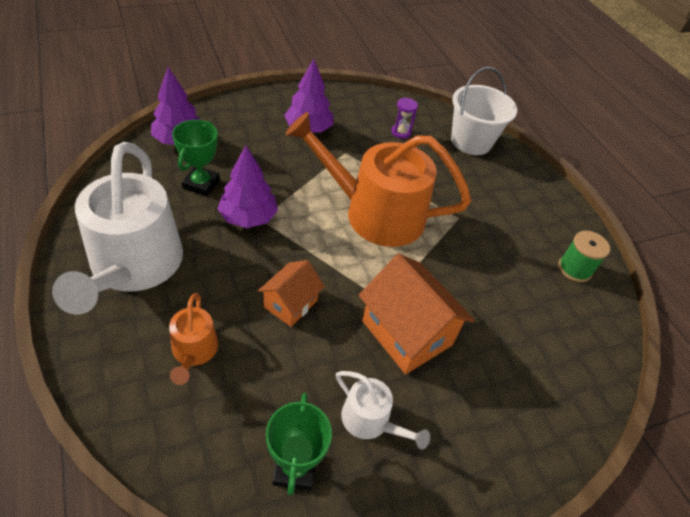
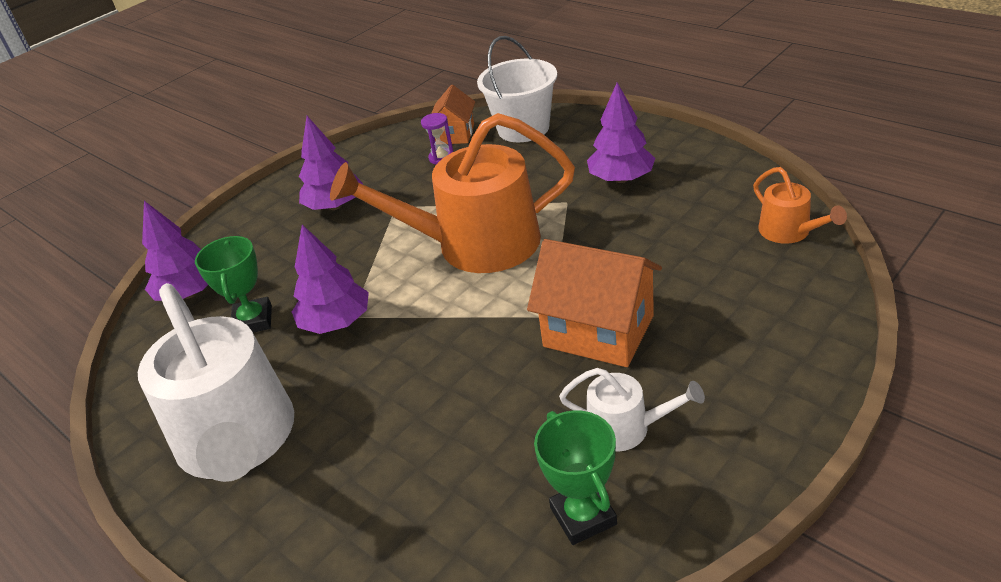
camera: 15 degrees left, 10 degrees down
(194, 351) = (381, 479): orange watering can -> orange watering can (789, 232)
(290, 304) = (453, 375): orange house -> orange house (455, 134)
(509, 222) = (621, 179): none -> purple tree
(574, 269) = (718, 185): green spool -> none

